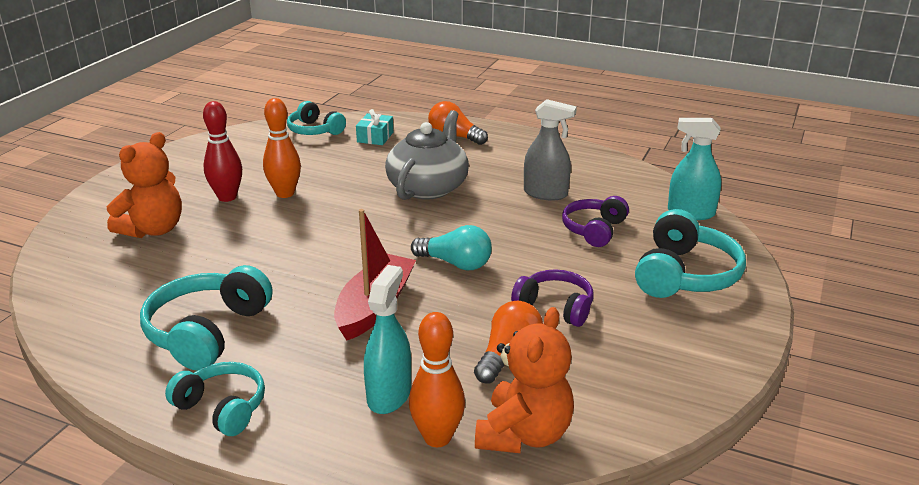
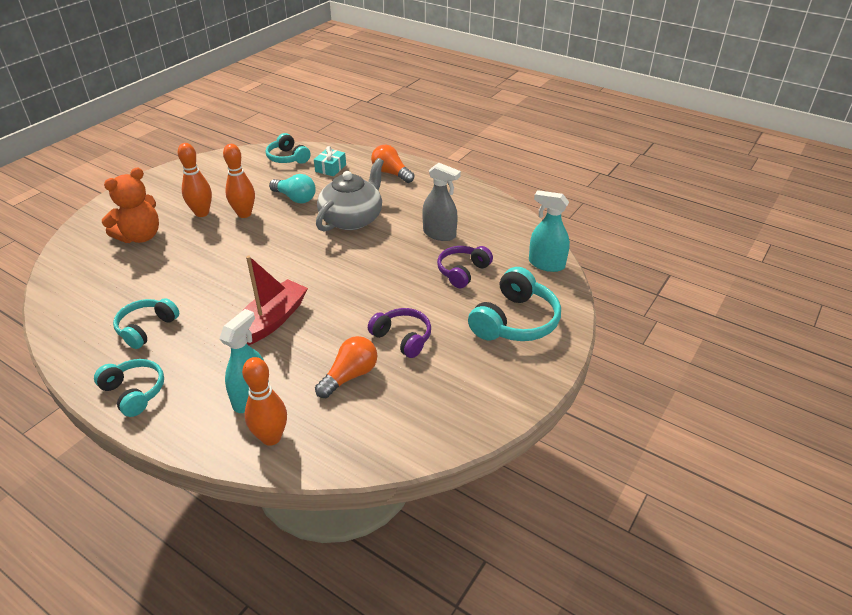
camera: 10 degrees right, 10 degrees up
(207, 332) = (146, 328): turquoise headphones -> turquoise headphones, size x0.65
(227, 197) = (202, 213): red bowling pin -> orange bowling pin
(455, 263) = (344, 290): turquoise light bulb -> turquoise light bulb (295, 198)
(524, 434) = (333, 444): orange teddy bear -> none

